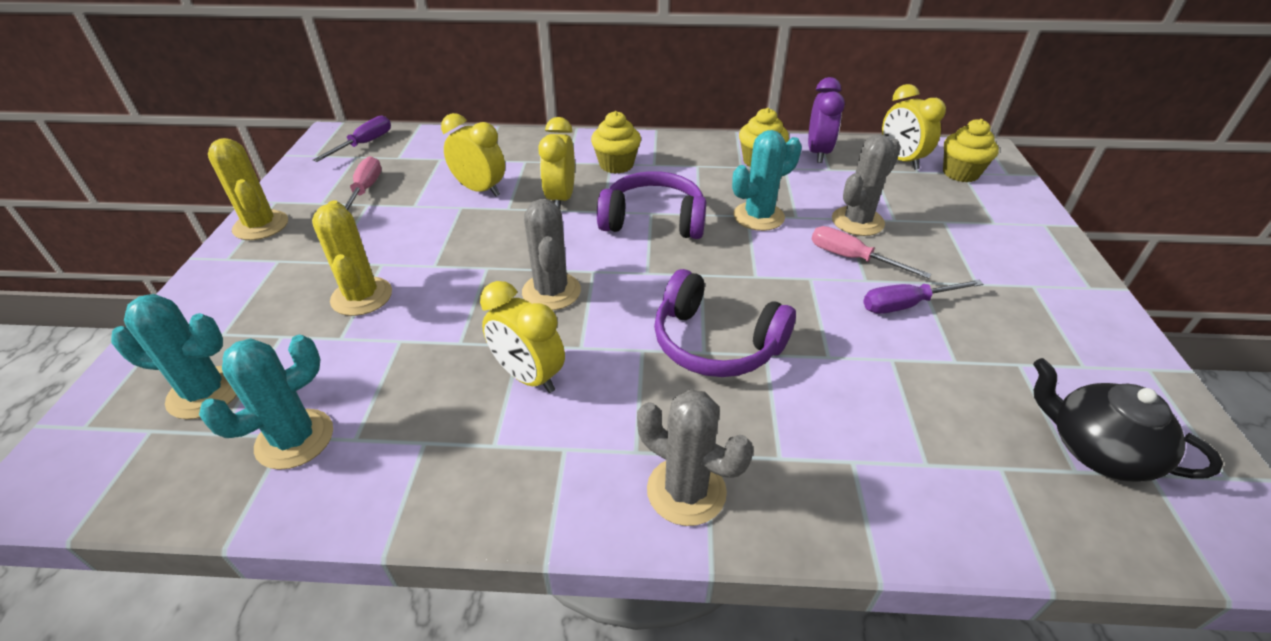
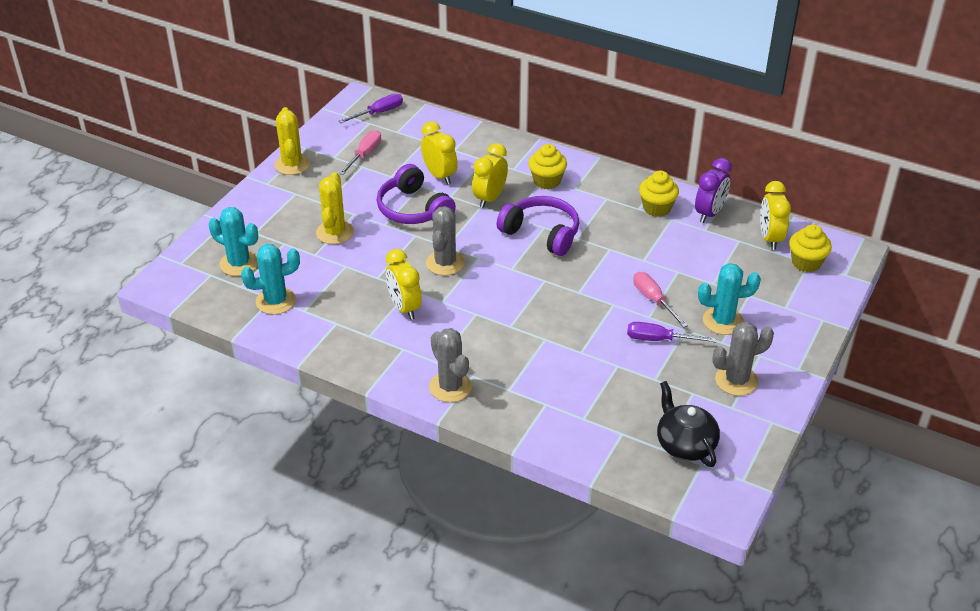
camera: 25 degrees right, 0 degrees up
(715, 343) = (520, 323): purple headphones -> purple headphones (413, 209)
(758, 216) = (616, 252): turquoise cactus -> turquoise cactus (723, 321)
(857, 221) = (684, 276): grey cactus -> grey cactus (736, 380)

